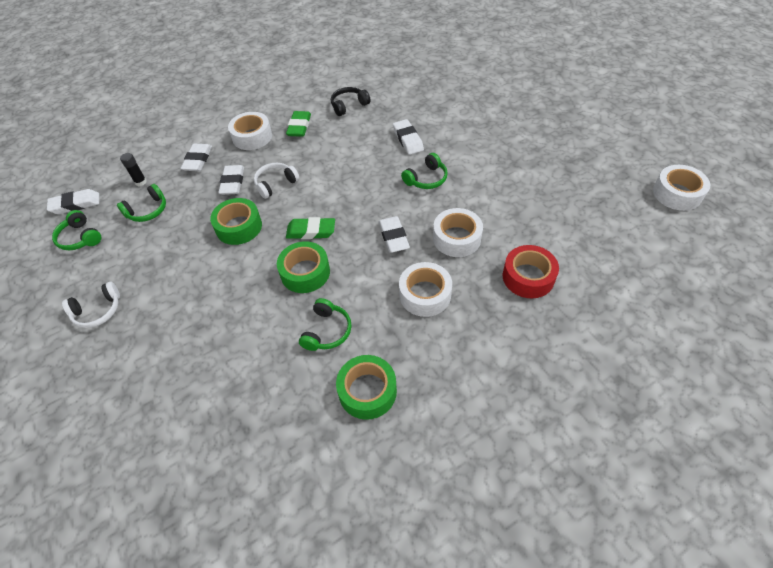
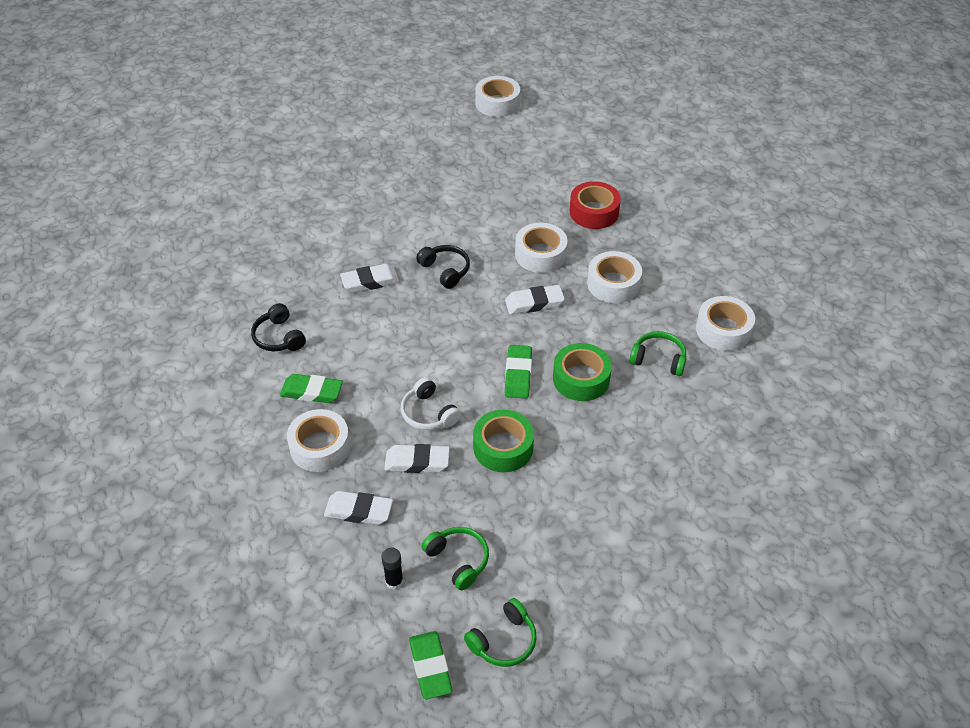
camera: 90 degrees left, 5 degrees down
(75, 204) = (430, 667): white eraser -> green eraser
(98, 311) = (634, 585): white headphones -> none
(367, 391) = (723, 330): green tape -> white tape
(426, 179) = (445, 270): green headphones -> black headphones

